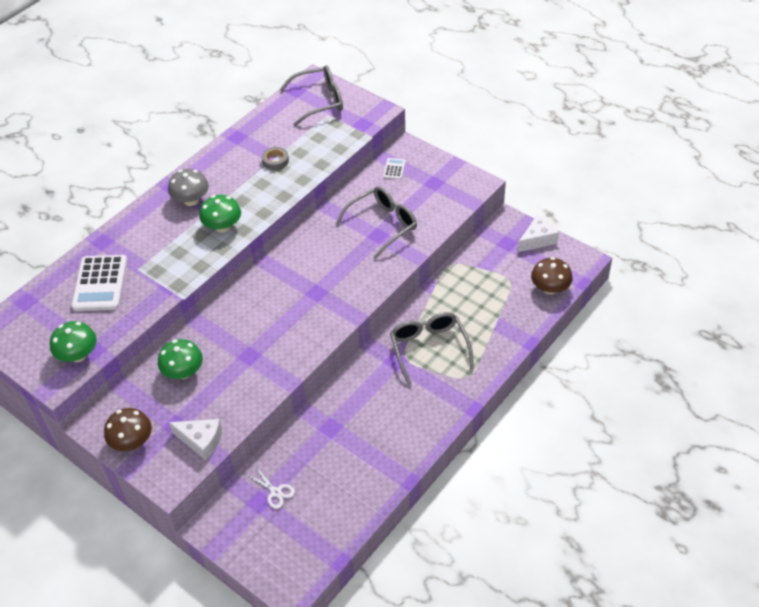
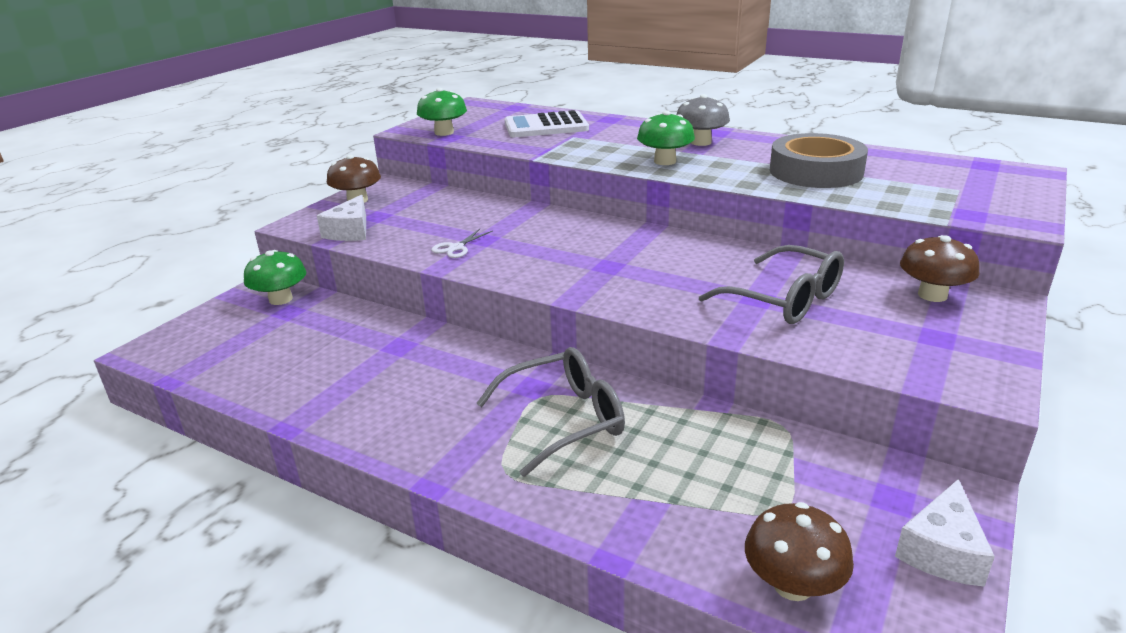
camera: 80 degrees right, 20 degrees down
(183, 372) = (455, 209): green mushroom -> green mushroom (281, 299)
(275, 161) = (816, 171): grey tape -> grey tape, size x2.24
(276, 492) = (299, 320): white scissors -> white scissors (456, 248)
(319, 101) = (983, 180): grey glasses -> none
(394, 169) = (932, 295): white calculator -> brown mushroom
(538, 240) = (941, 550): white cheese -> white cheese turned 75 degrees clockwise

